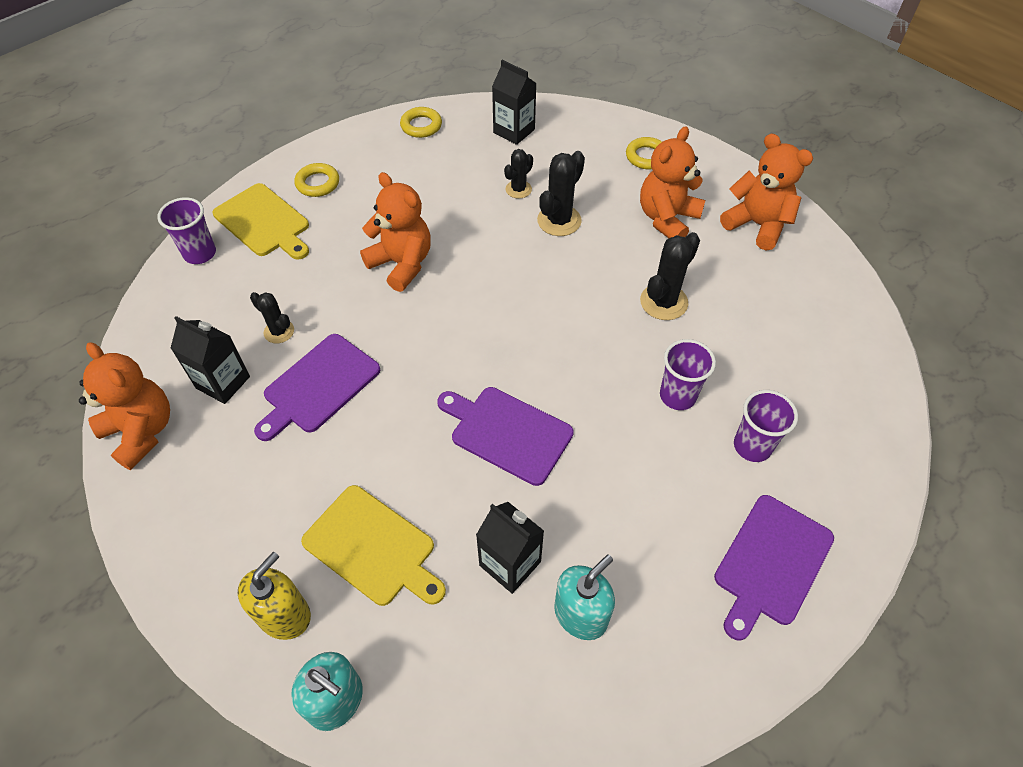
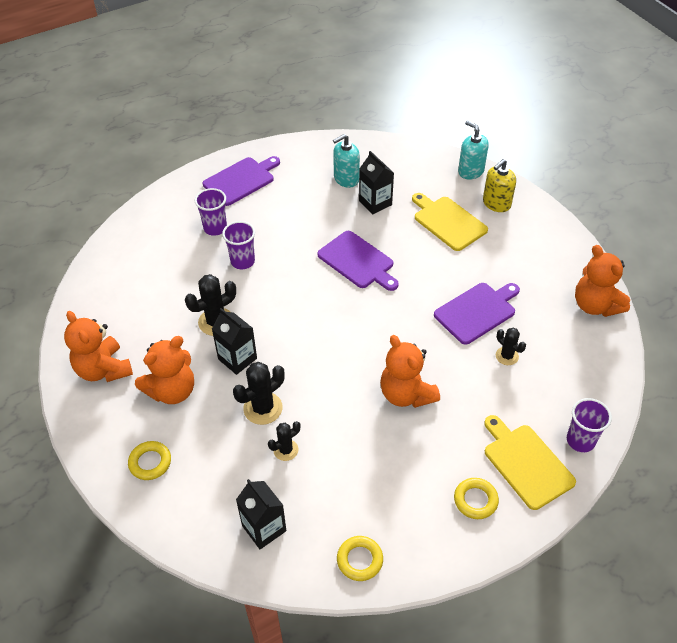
camera: 165 degrees left, 5 degrees down
(223, 382) = (545, 327): black carton -> black carton (237, 359)

